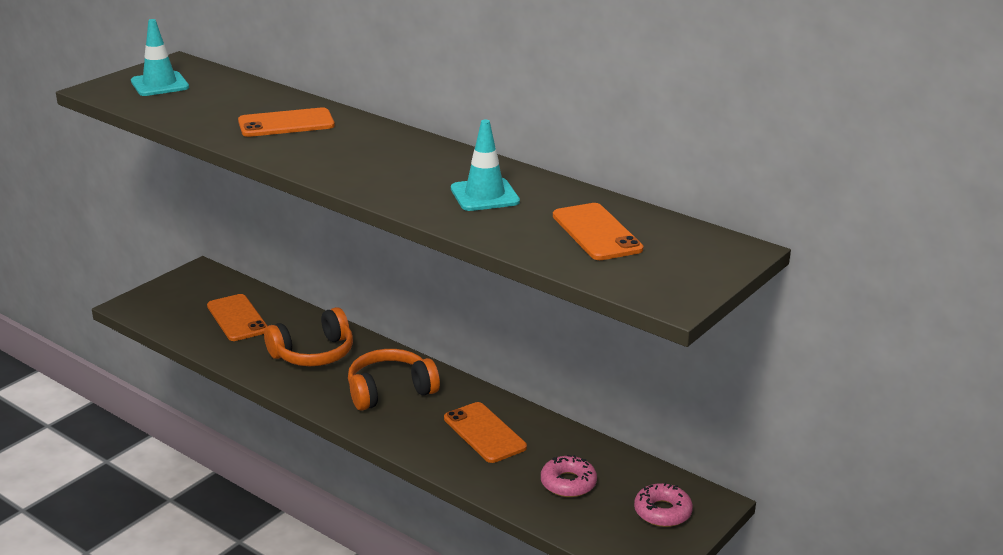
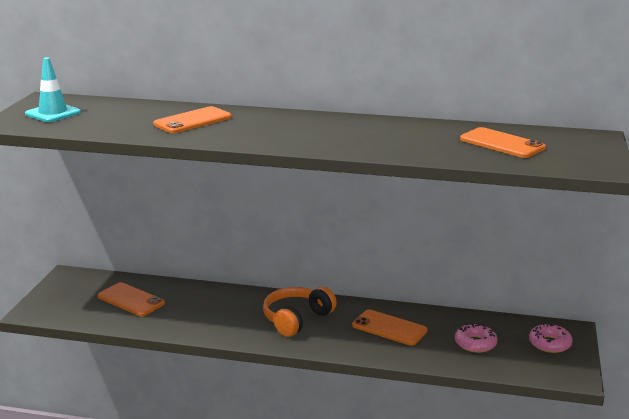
camera: 25 degrees left, 5 degrees down
(313, 353) = (215, 309): orange headphones -> none
(484, 195) = (399, 137): turquoise traffic cone -> none

